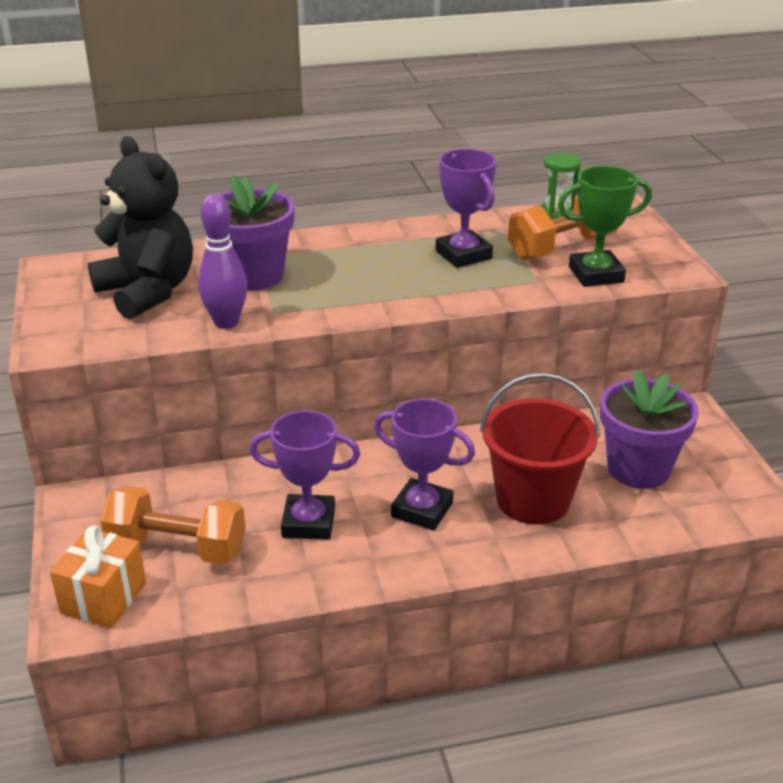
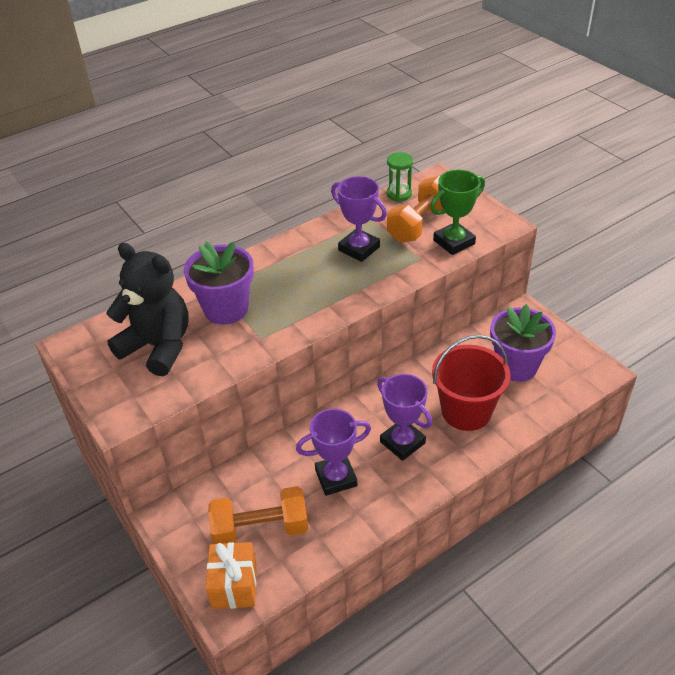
camera: 20 degrees left, 10 degrees up
(226, 322) = (234, 357): purple bowling pin -> none
(422, 510) = (402, 442): purple trophy -> purple trophy turned 45 degrees clockwise

